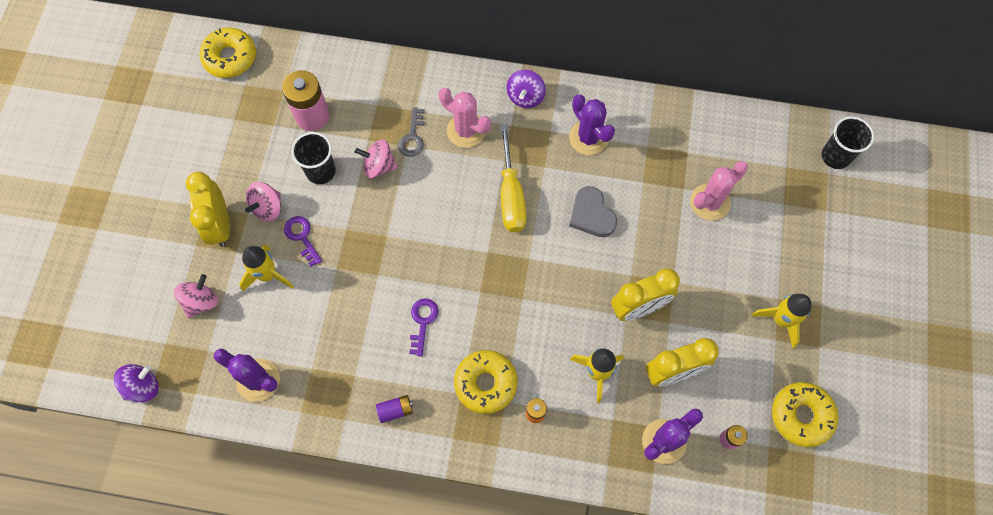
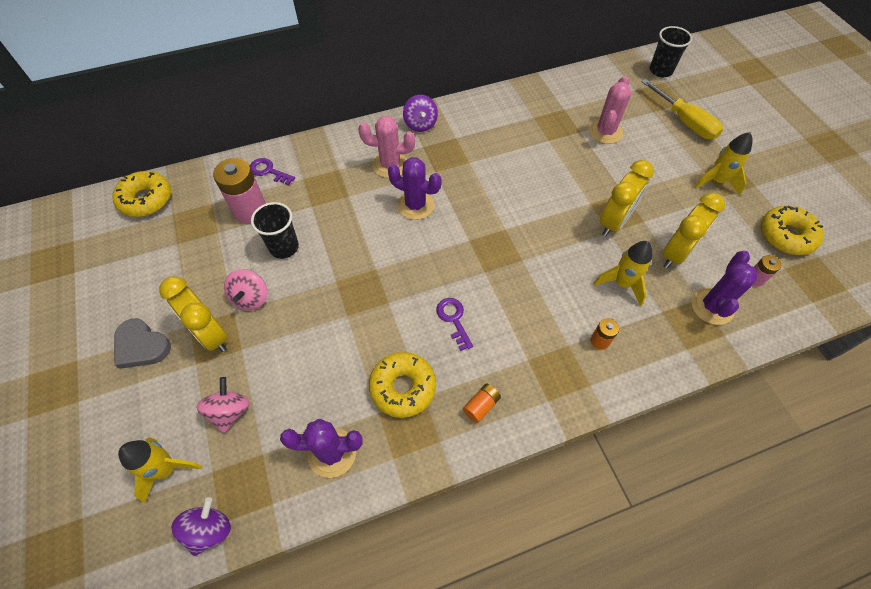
camera: 30 degrees left, 10 degrees down
(268, 275) = (285, 353): yellow rocket -> yellow rocket (167, 469)
(302, 237) = (298, 306): purple key -> purple key (268, 171)
(379, 166) = (334, 221): pink spinning top -> none
(395, 410) = (481, 405): purple battery -> orange battery
(412, 137) = (349, 188): grey key -> none
(485, 383) = (542, 339): yellow donut -> yellow donut (403, 387)
(511, 194) = (457, 192): yellow screwdriver -> yellow screwdriver (684, 121)
(588, 138) = (487, 130): purple cactus -> purple cactus (415, 205)
(591, 215) = (529, 177): grey heart -> grey heart (141, 346)

